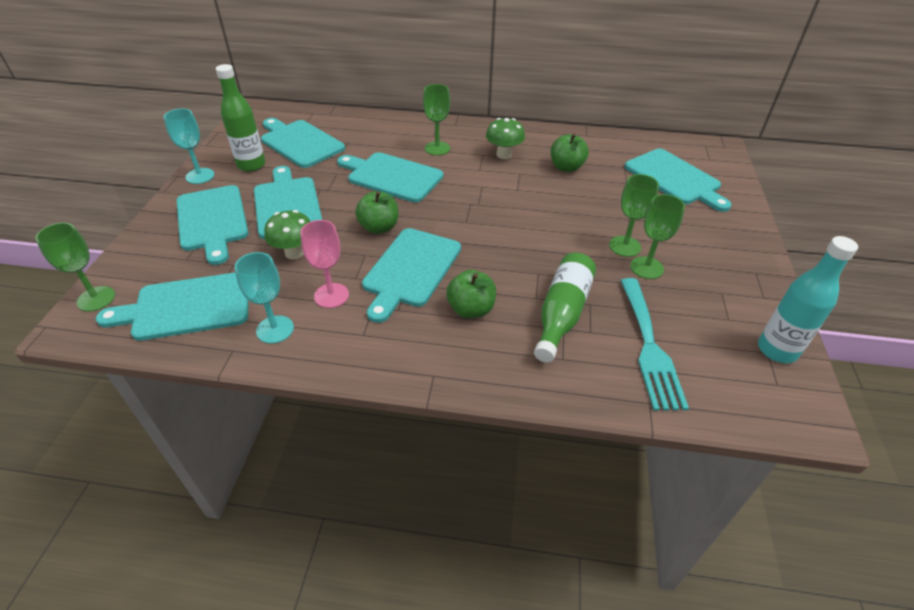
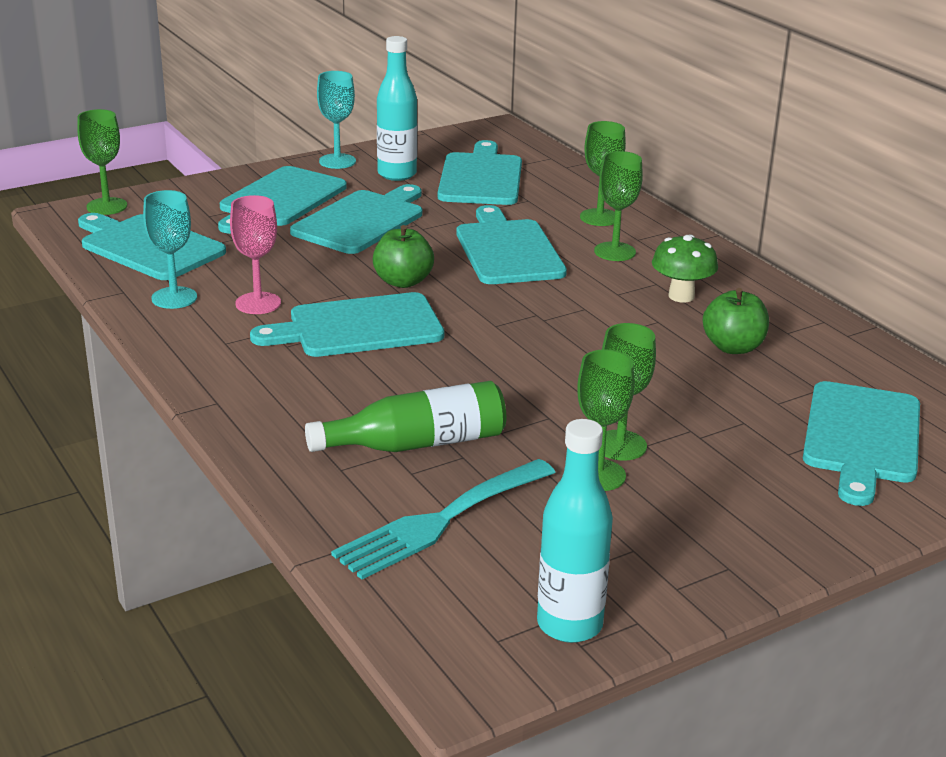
camera: 50 degrees right, 15 degrees down
(251, 165) = (397, 174): green bottle -> turquoise bottle
(294, 253) = (293, 258): green mushroom -> none
(397, 134) = (599, 217): none -> green goblet
(471, 309) = (344, 385): green apple -> none

